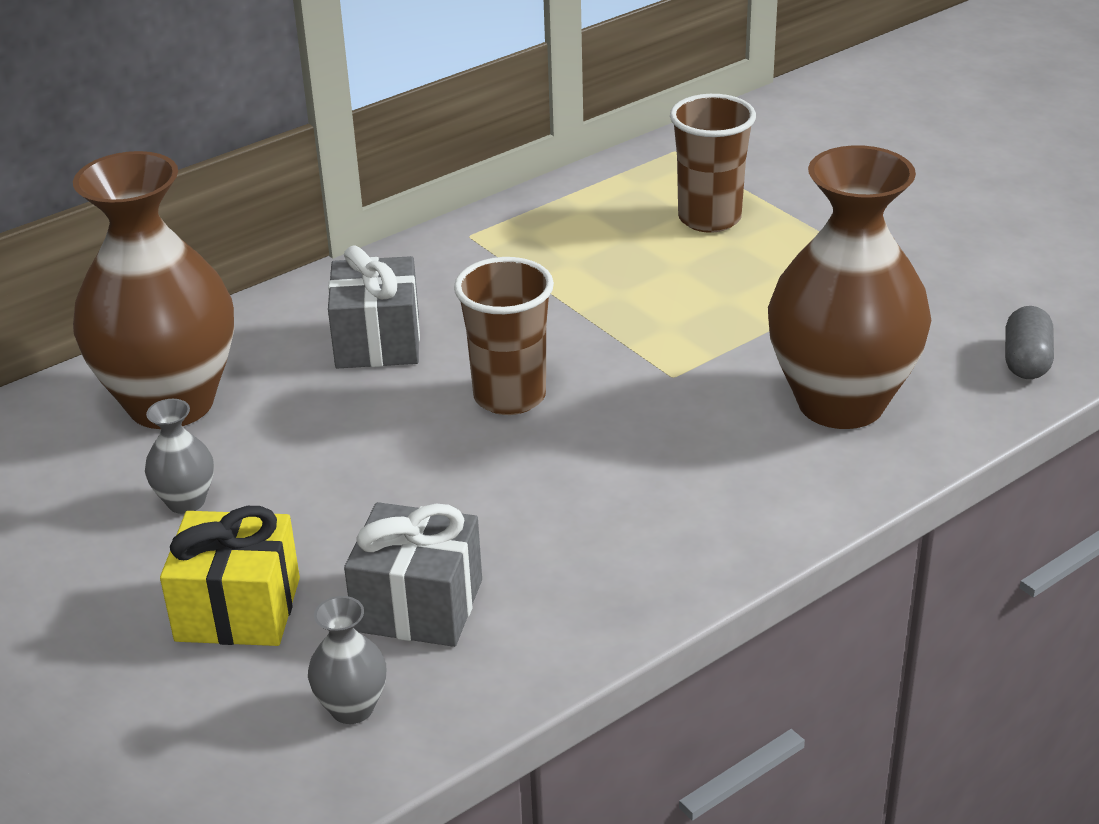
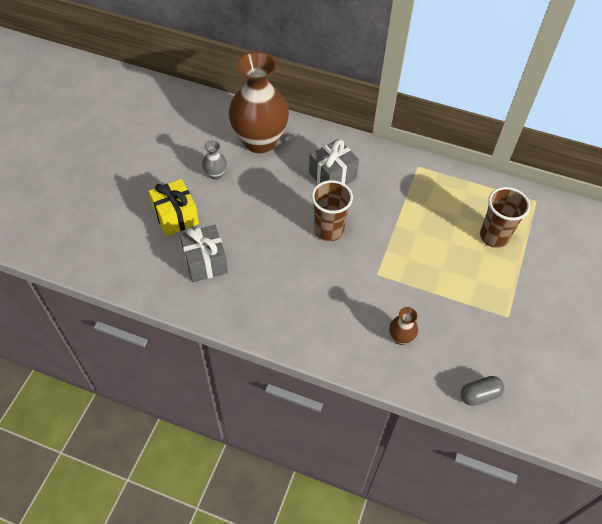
camera: 55 degrees right, 20 degrees up
(352, 708) = (151, 270): grey vase -> none
(841, 403) = (400, 337): brown vase -> brown vase, size x0.41

